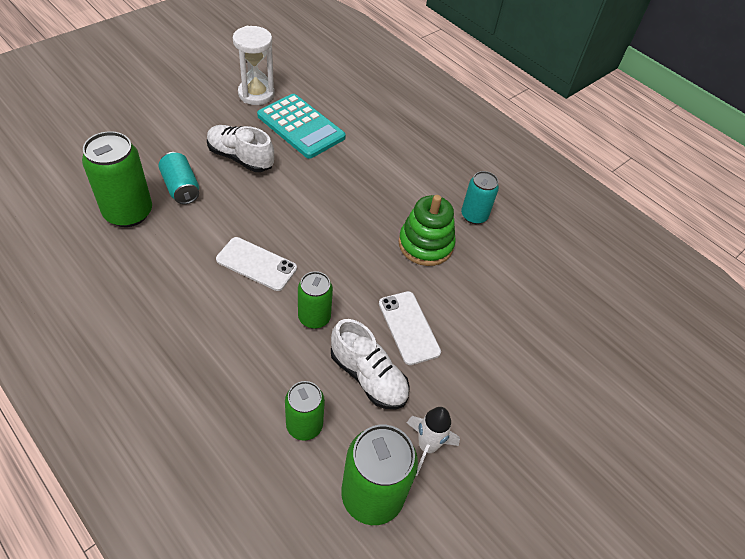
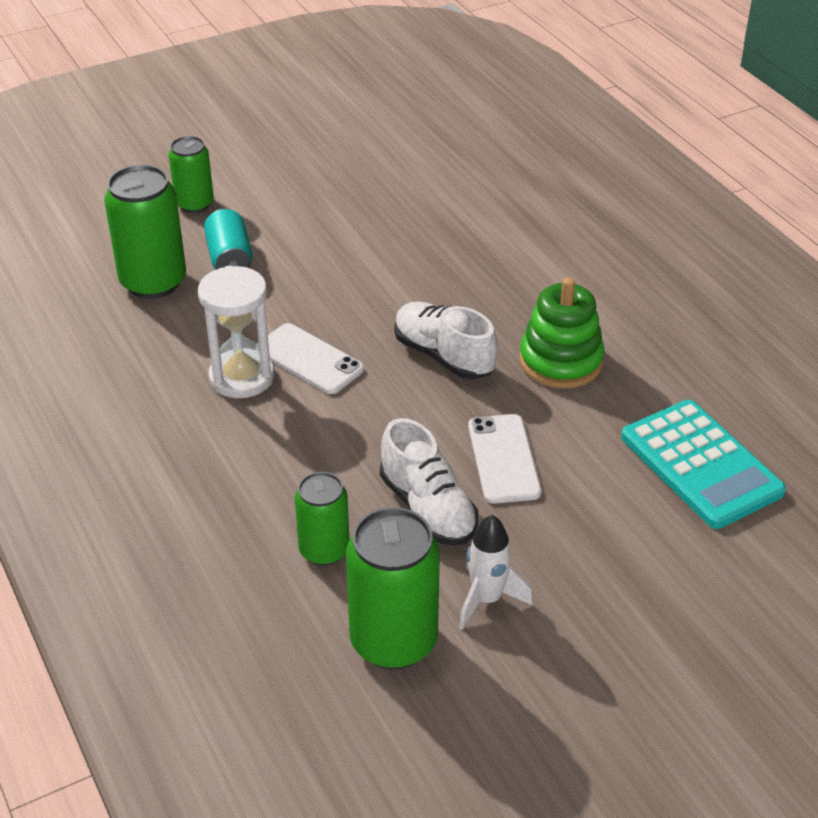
camera: 20 degrees right, 10 degrees down
(240, 158) = (320, 229): white shoe -> white shoe (444, 356)
(256, 94) = (364, 151): white hourglass -> white hourglass (241, 377)
(301, 127) = (417, 197): turquoise calculator -> turquoise calculator (700, 465)
(314, 317) = (372, 431): green can -> green can (194, 204)
(474, 216) = (648, 332): turquoise can -> none

